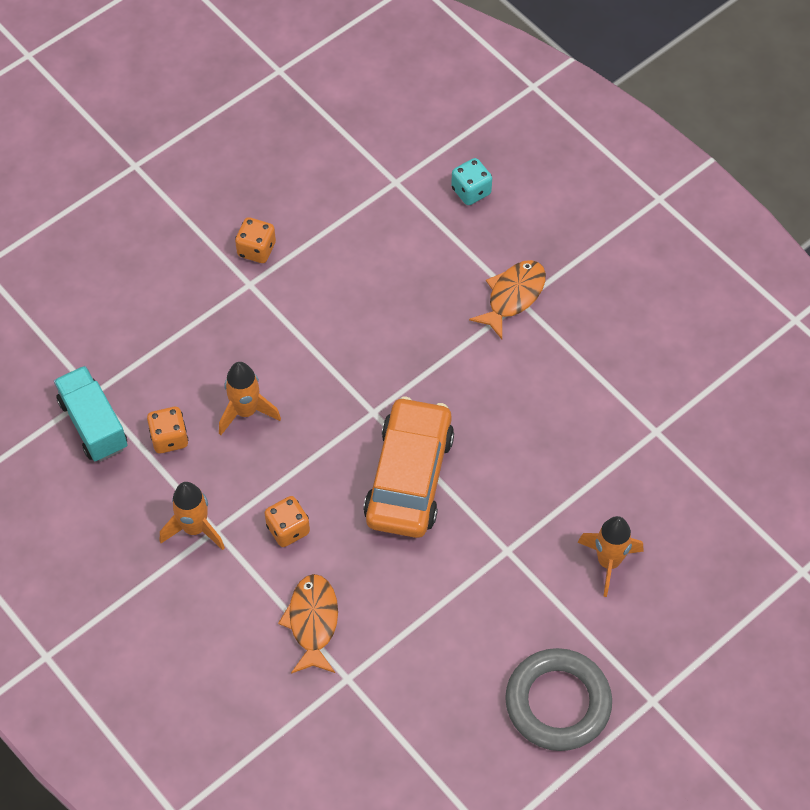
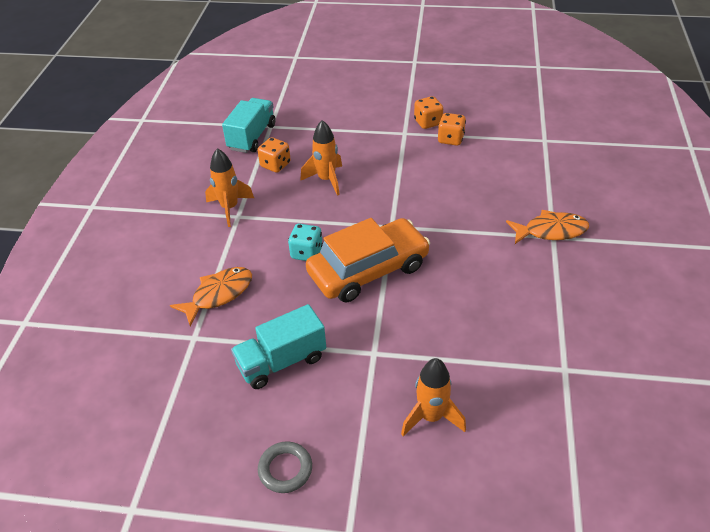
camera: 50 degrees right, 15 degrees down
(288, 529) = (271, 243): orange dice -> orange dice (450, 139)
(446, 627) = (281, 361): none -> turquoise truck
(471, 191) = (587, 169): turquoise dice -> turquoise dice (306, 253)
(558, 703) = (285, 469): grey ring -> grey ring, size x0.53

